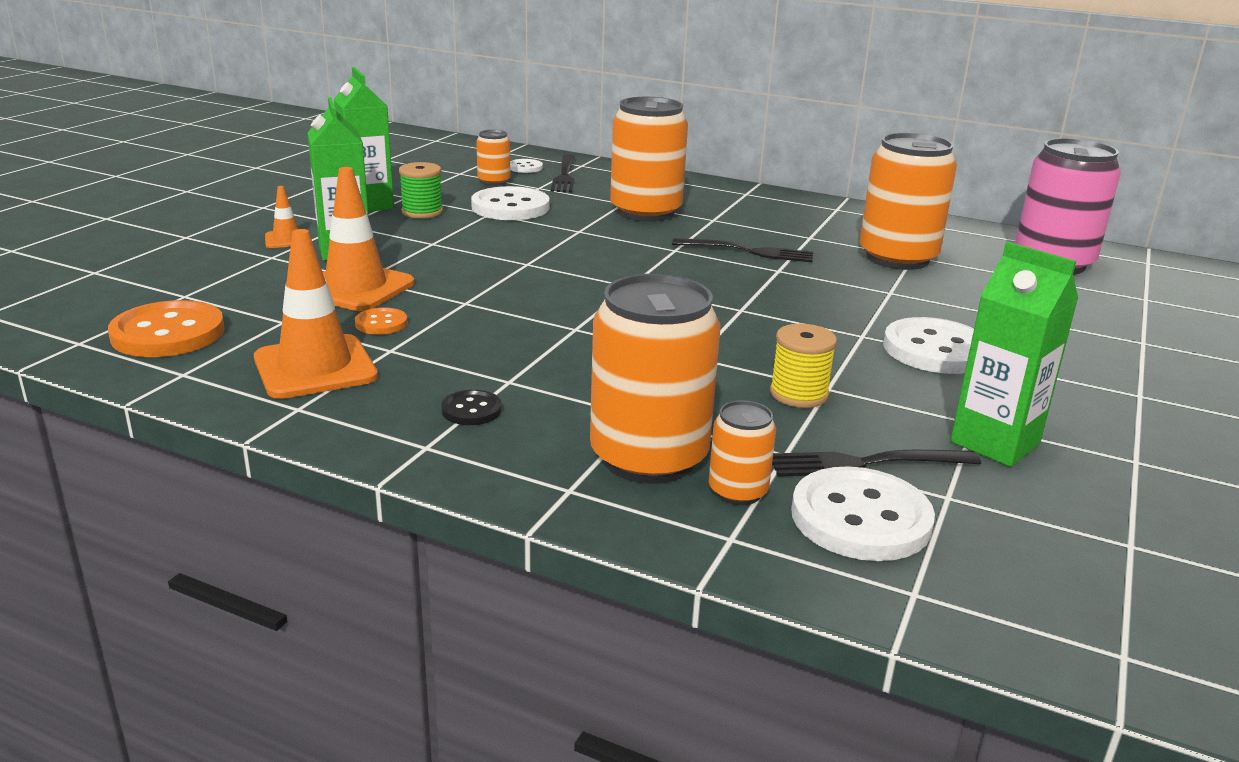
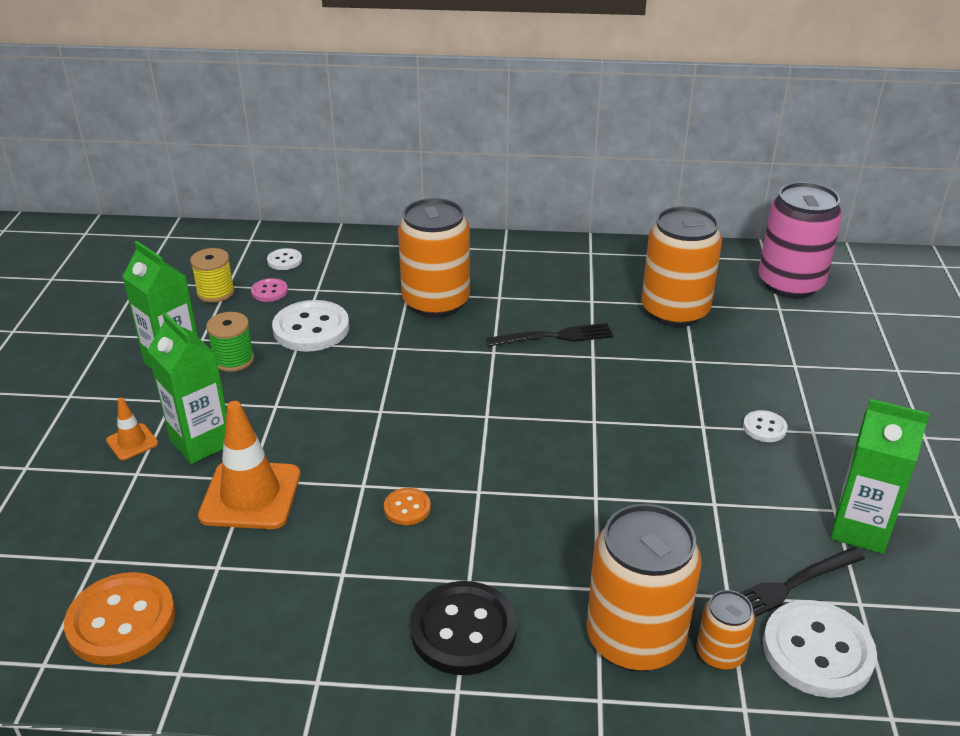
camera: 20 degrees left, 10 degrees up
(315, 367) = (293, 622): orange traffic cone -> none
(381, 323) = (309, 540): orange button -> orange button (407, 508)
(471, 410) = (463, 630): black button -> black button, size x2.00
(494, 181) = (269, 291): orange can -> pink button
(564, 175) = (329, 264): black fork -> none
(799, 394) = (698, 519): yellow spool -> yellow spool (216, 292)
(935, 350) = (764, 428): white button -> white button, size x0.50

